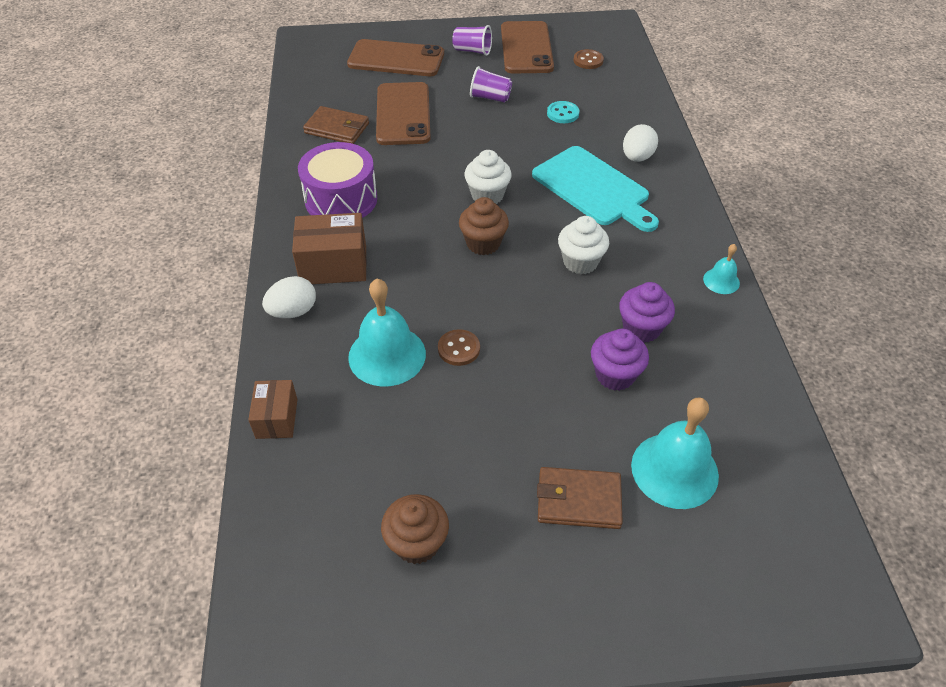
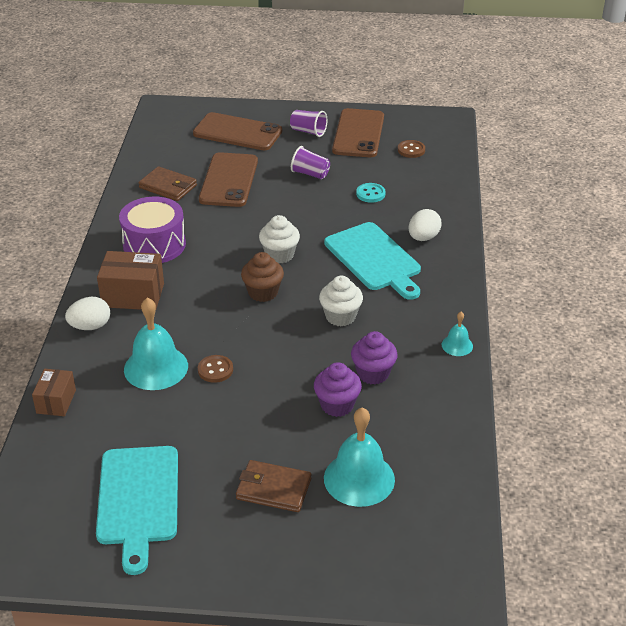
camera: 10 degrees right, 10 degrees down
(417, 543) = (138, 500): brown cupcake -> turquoise cutting board

